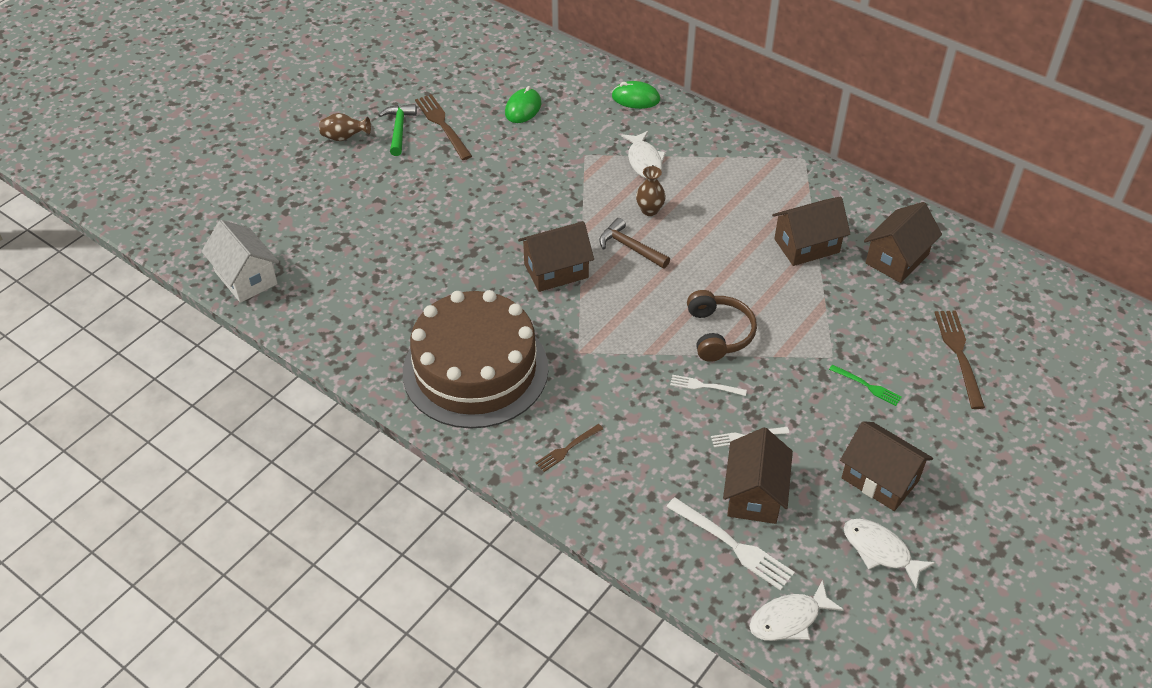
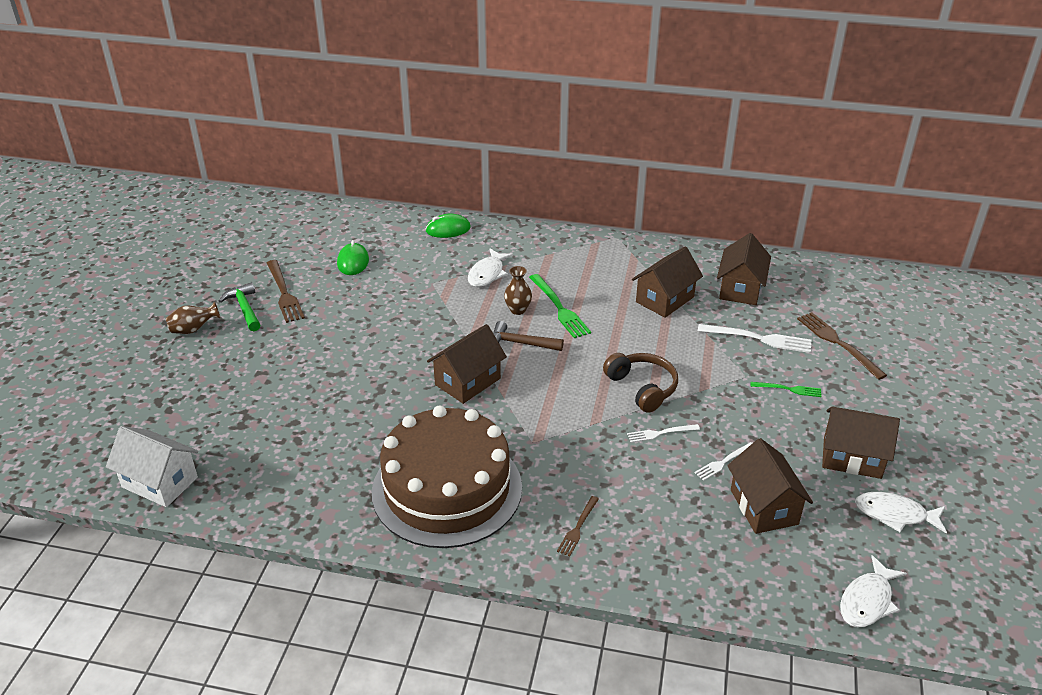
camera: 25 degrees left, 10 degrees down
(442, 124) = (284, 294): brown fork -> brown fork turned 150 degrees counterclockwise
(644, 161) = (487, 274): white fish -> white fish turned 60 degrees clockwise
(692, 222) = (560, 308): none -> green fork
(734, 546) = (778, 556): white fork -> white fork (760, 339)

